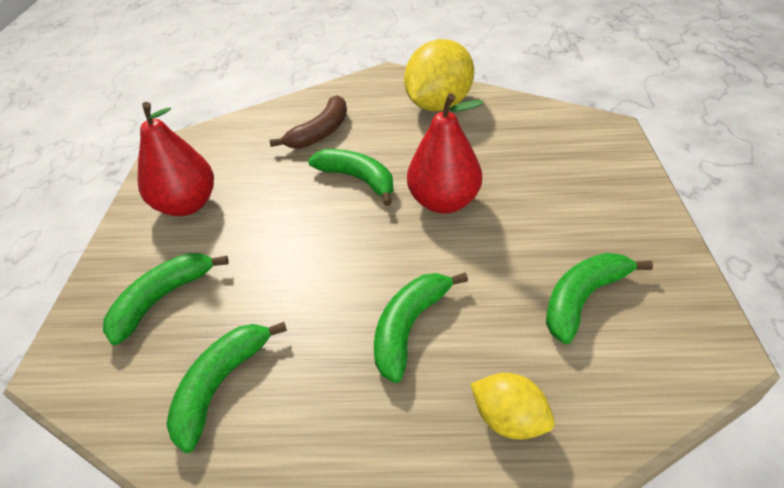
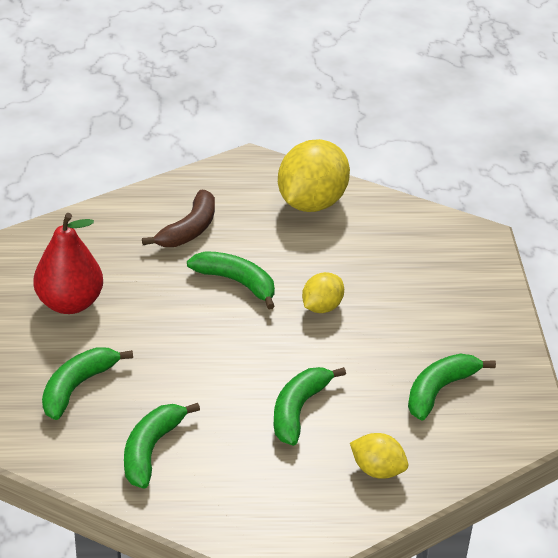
camera: 10 degrees left, 5 degrees down
(444, 202) = (321, 307): red pear -> yellow lemon

